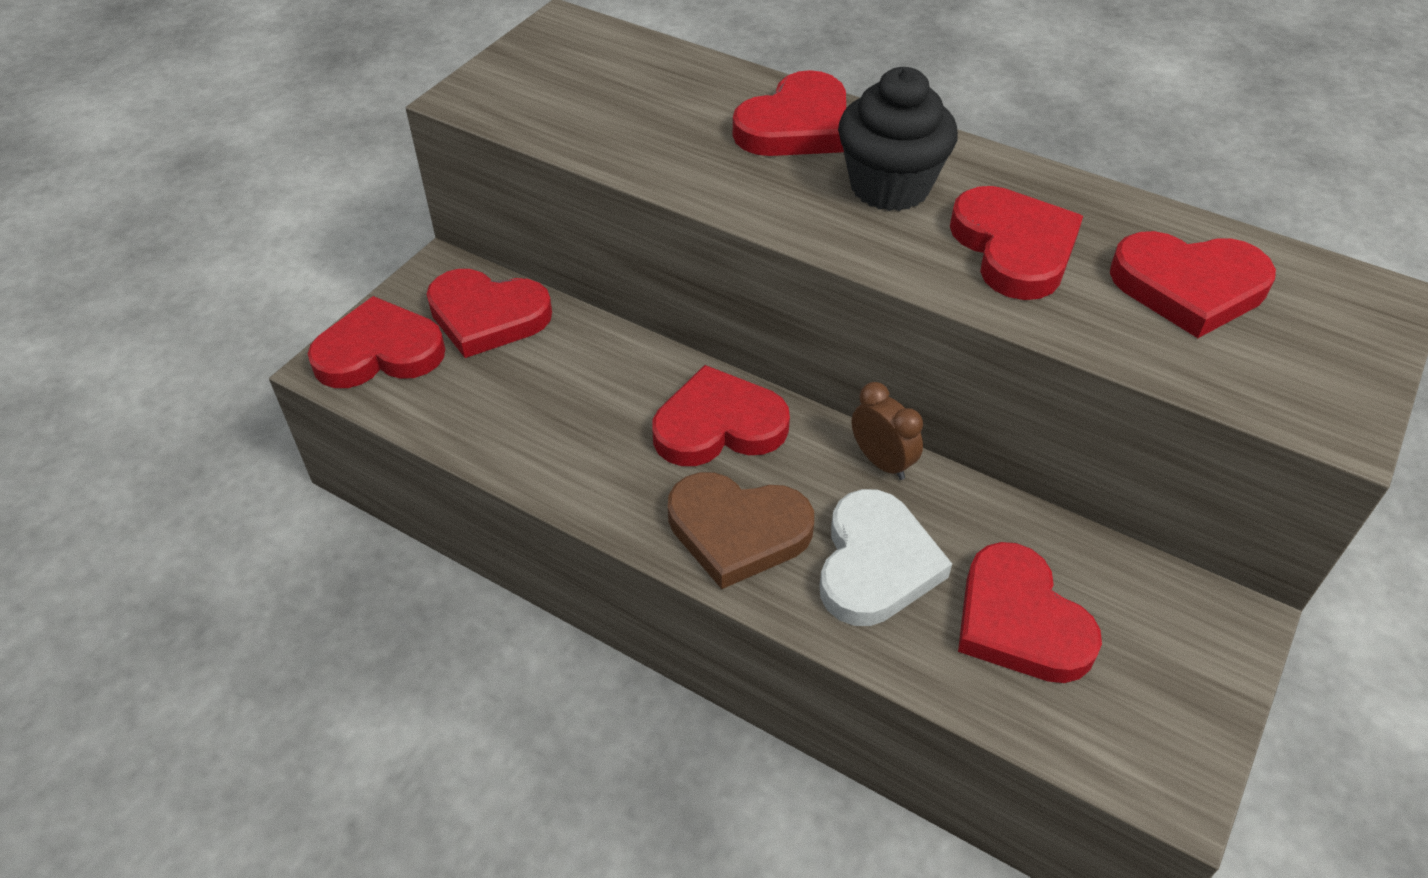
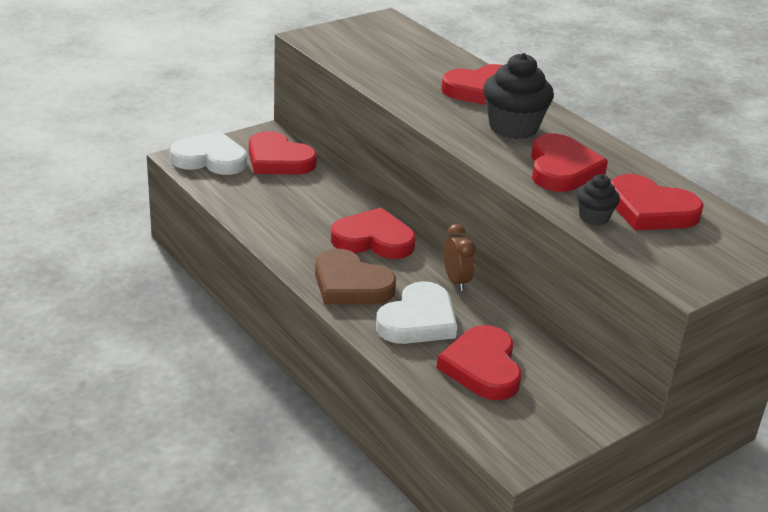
camera: 20 degrees right, 15 degrees down
(379, 352) = (210, 159): red heart -> white heart
(1126, 333) = (594, 217): none -> black cupcake

